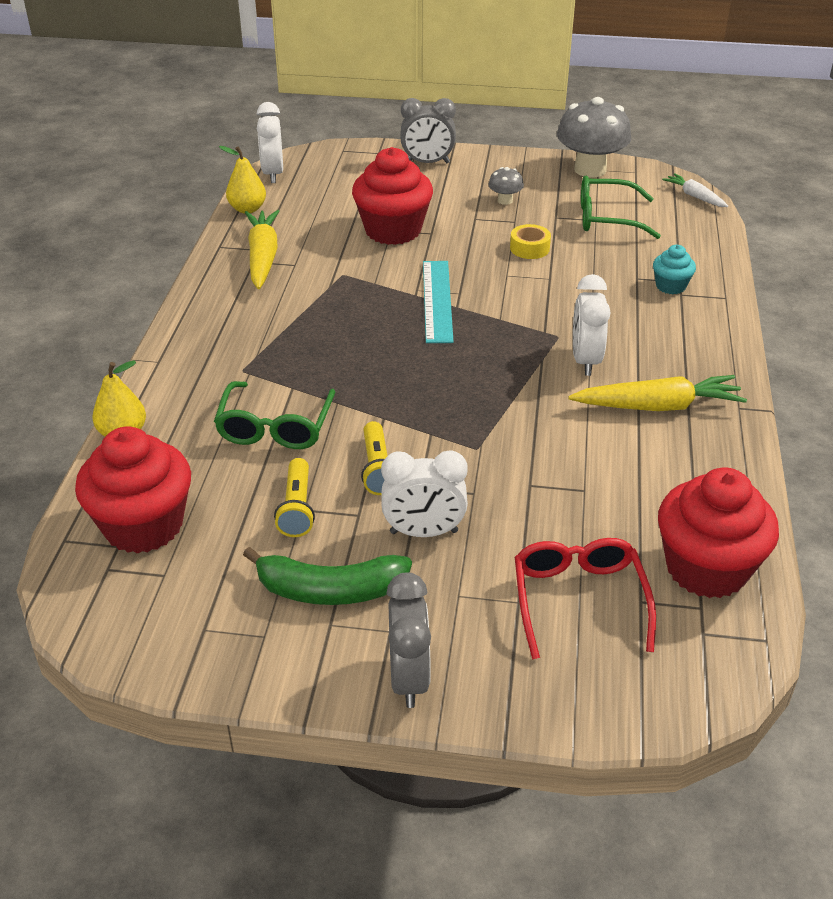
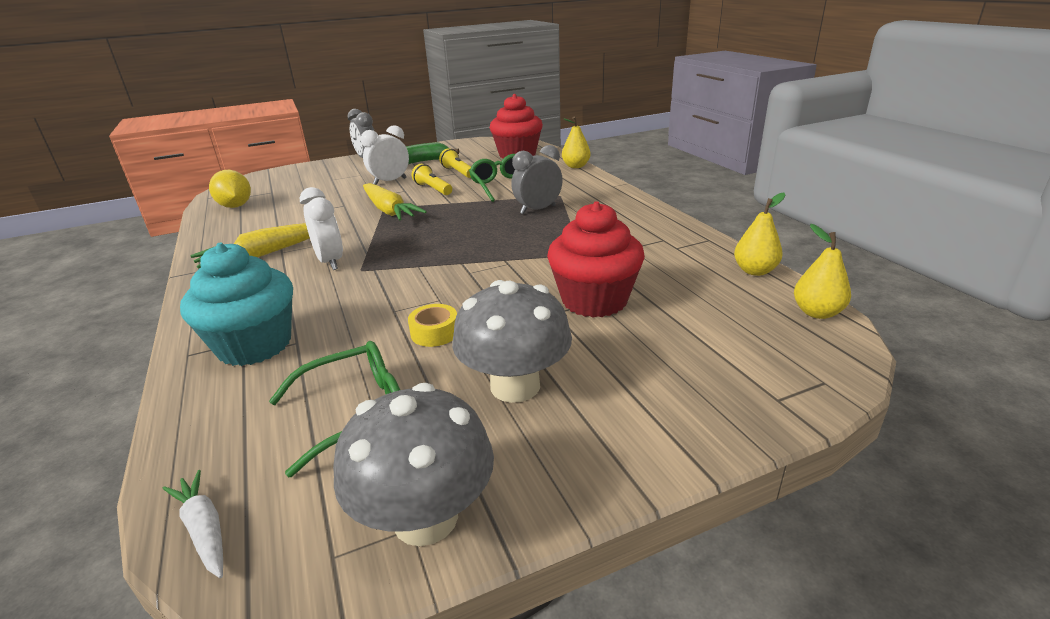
camera: 150 degrees right, 10 degrees down
(263, 257) = (662, 244): yellow carrot -> yellow carrot (389, 211)
(273, 174) = (817, 312): white clock -> yellow pear
(427, 163) = (688, 409): grey clock -> grey clock (538, 210)
(437, 301) = (481, 261): turquoise ruler -> none
(505, 200) = (515, 386): grey mushroom -> grey mushroom, size x2.17
(579, 600) = (302, 185): red glasses -> none
(670, 286) = (255, 345): turquoise cupcake -> turquoise cupcake, size x2.02
(694, 196) = (204, 529): white carrot -> white carrot turned 150 degrees counterclockwise
(706, 568) = (235, 206): red cupcake -> yellow lemon

